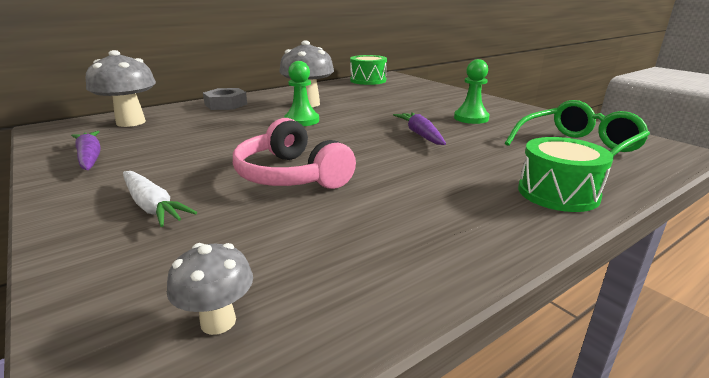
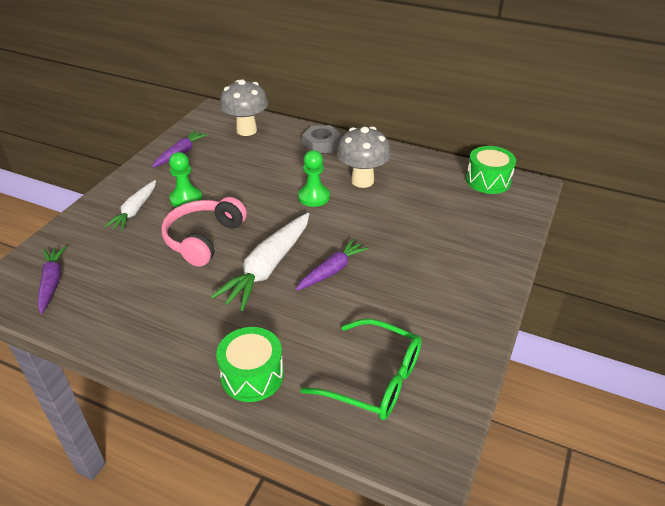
camera: 60 degrees right, 15 degrees up
(218, 321) = (52, 282): grey mushroom -> purple carrot
(386, 156) = (268, 268): none -> white carrot
(471, 118) = (411, 289): green pawn -> green pawn (186, 199)

